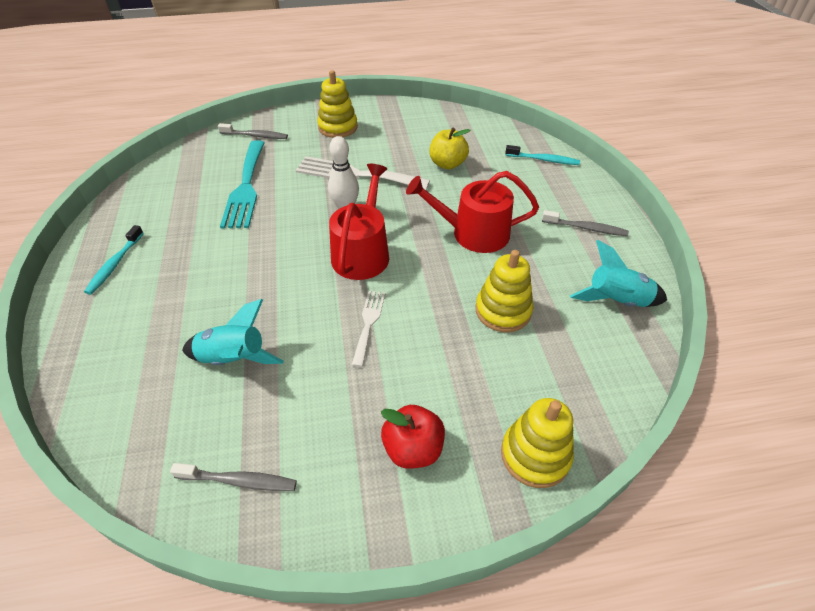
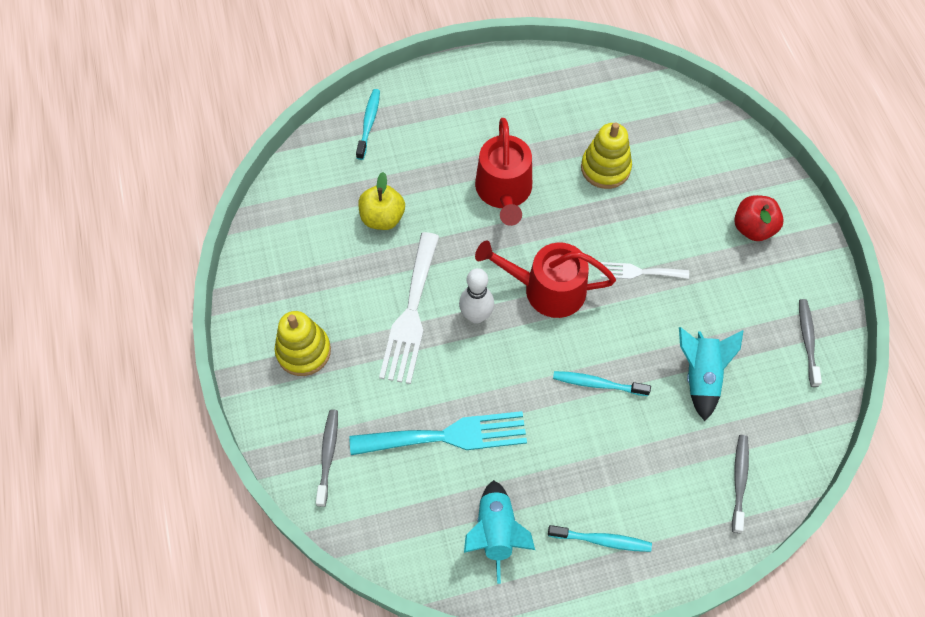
camera: 95 degrees left, 15 degrees up
(256, 277) = (597, 384): none -> turquoise toothbrush
(535, 455) = (739, 152): yellow stacking toy -> none
(586, 228) = (485, 97): grey toothbrush -> grey toothbrush (739, 481)
(616, 301) = (579, 85): turquoise rocket -> turquoise rocket (496, 532)

